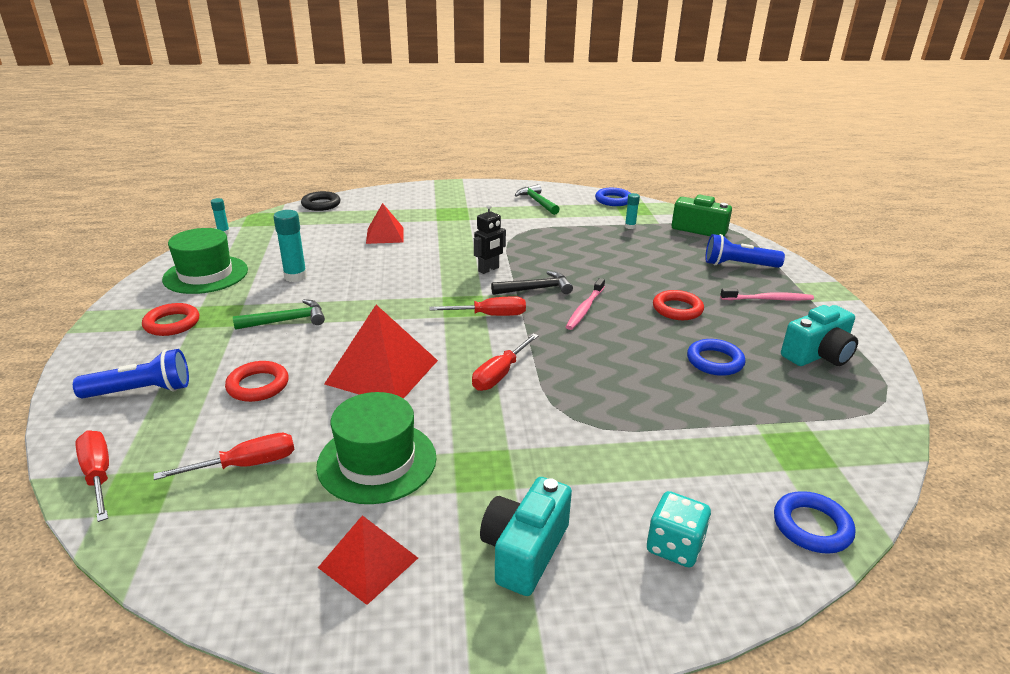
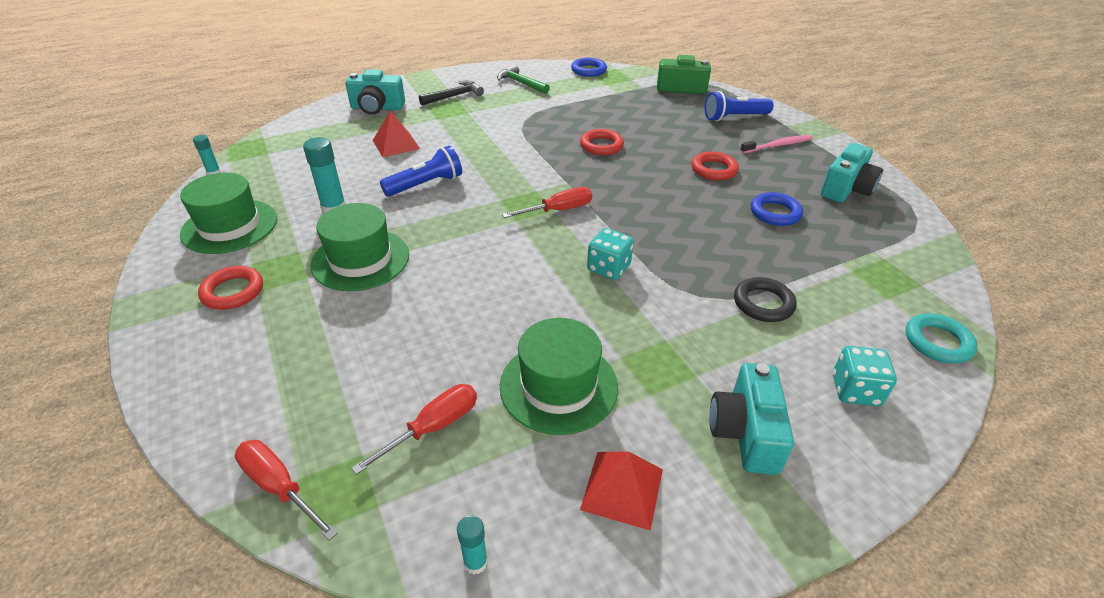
camera: 20 degrees left, 10 degrees up
(141, 391) = (256, 378): blue flashlight -> blue flashlight (426, 184)
(258, 385) = (382, 338): red ring -> red ring (601, 146)
(287, 320) = (360, 260): green hammer -> green hat
(321, 204) = (302, 121): black ring -> black ring (763, 303)
(382, 371) = (497, 292): red pyramid -> none
(391, 203) = (377, 108): none -> turquoise camera
(488, 269) = (524, 163): black robot -> none
(500, 374) = (608, 268): red screwdriver -> turquoise dice
(536, 289) = (581, 174): black hammer -> black hammer (454, 96)
(585, 309) = (637, 185): pink toothbrush -> none
(630, 226) = (621, 95): turquoise glue stick -> turquoise glue stick (475, 562)
(812, 526) = (937, 342): blue ring -> turquoise ring

